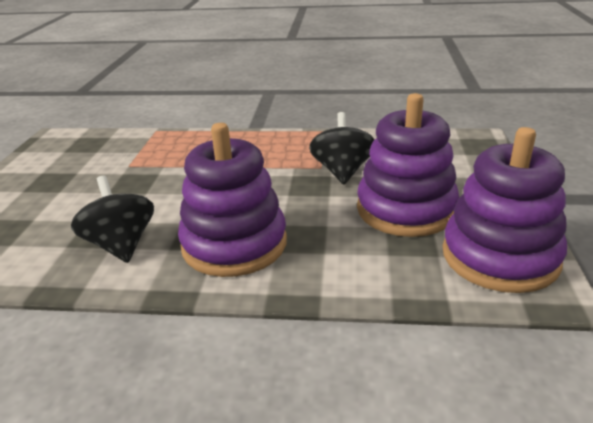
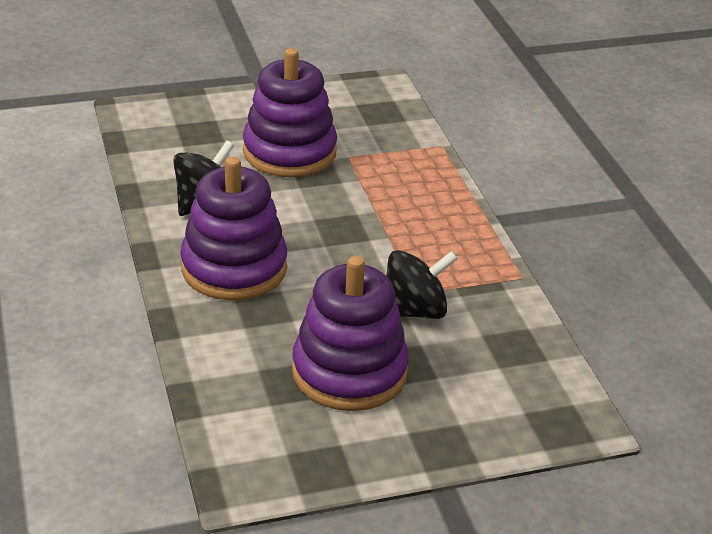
camera: 65 degrees right, 5 degrees up
(500, 256) = (285, 448): purple stacking toy -> purple stacking toy (289, 152)

